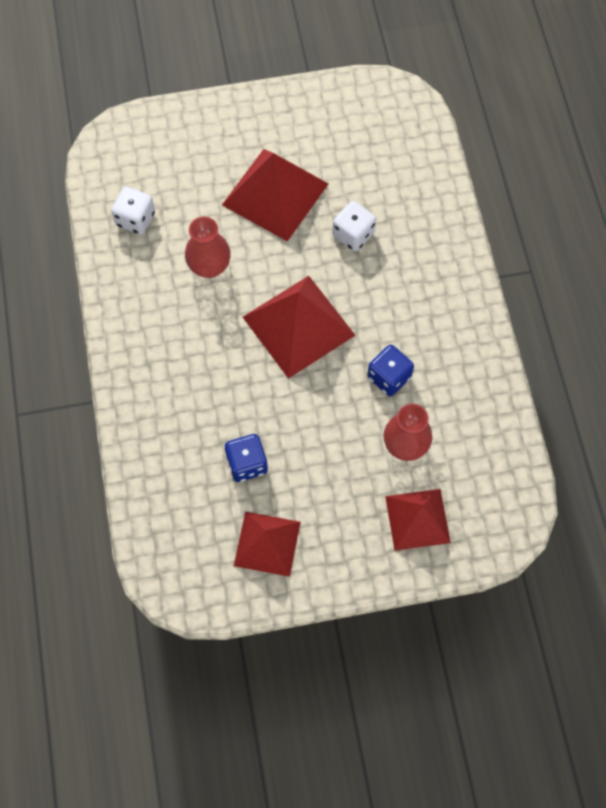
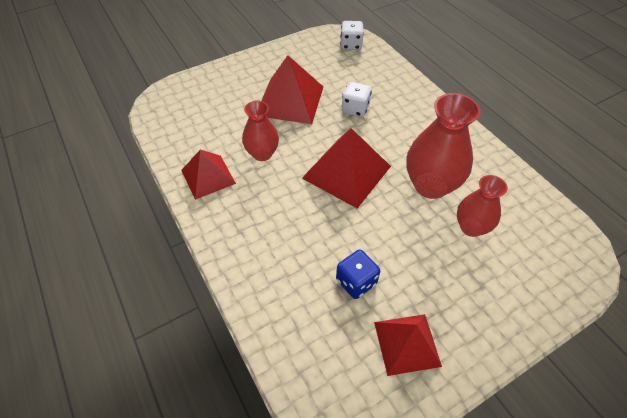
camera: 20 degrees left, 15 degrees down
(135, 219) = (194, 139): white dice -> white dice (351, 45)
(389, 377) = (430, 185): blue dice -> red vase
(417, 519) = (515, 278): red pyramid -> red pyramid (208, 176)

